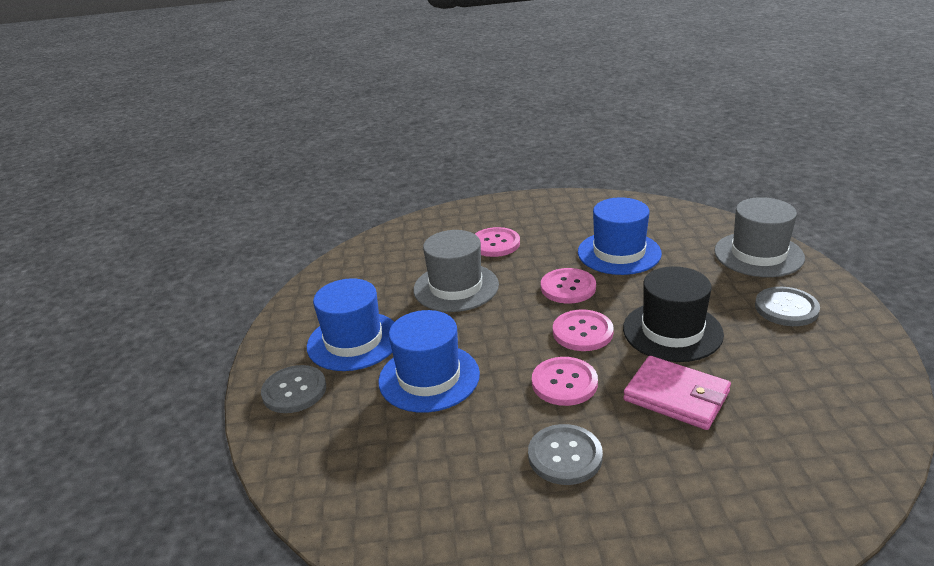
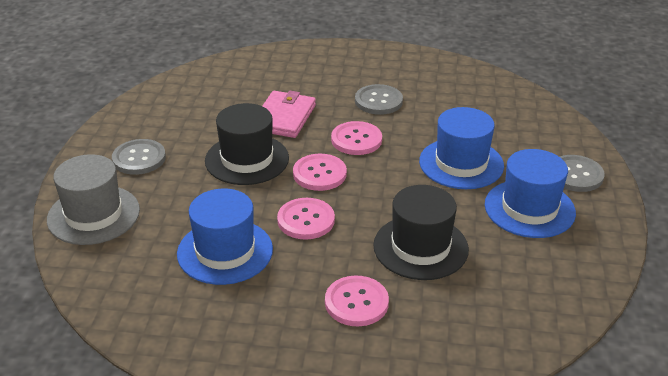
camera: 170 degrees left, 5 degrees up
(456, 287) = (420, 247): grey hat -> black hat
(676, 396) = (284, 117): pink wallet -> pink wallet turned 60 degrees clockwise

